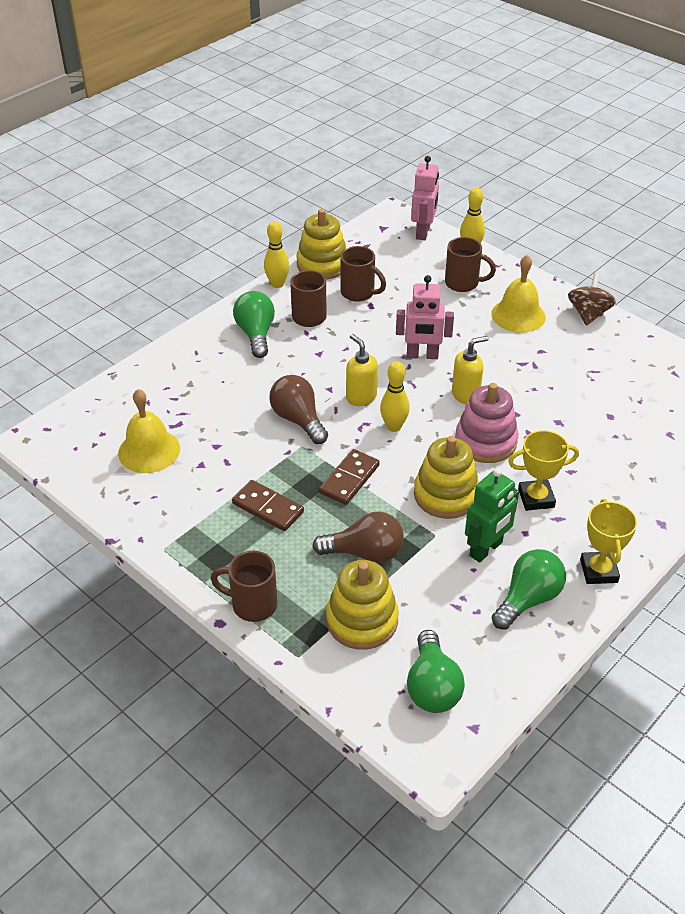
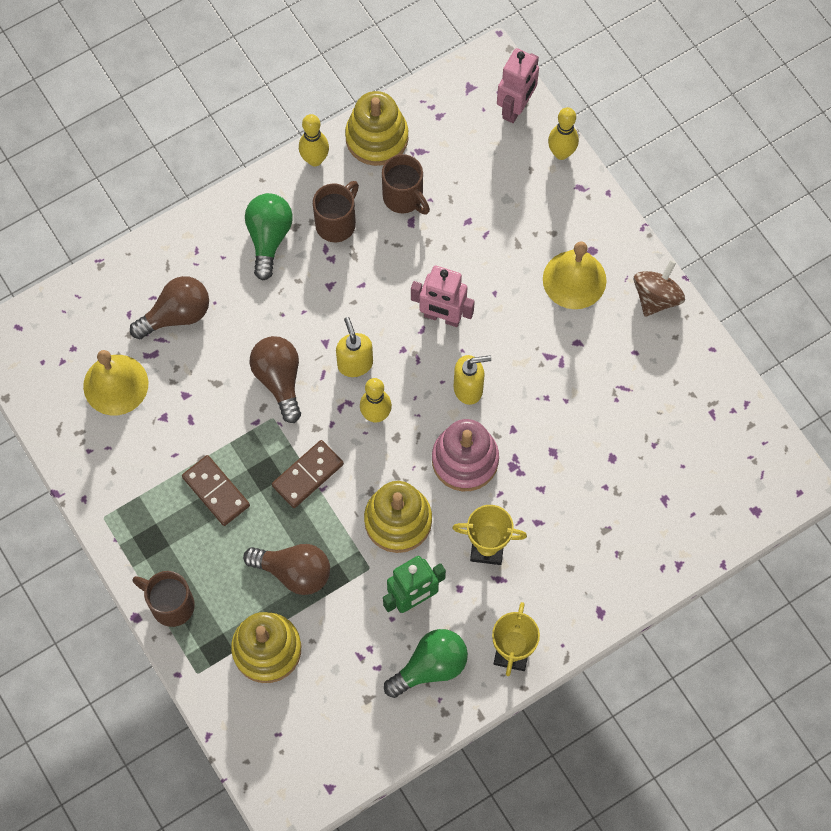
camera: 15 degrees right, 25 degrees up
(191, 395) = (176, 315): none -> brown light bulb
(432, 686) = (307, 737): green light bulb -> none
(463, 283) = (530, 210): brown mug -> none

